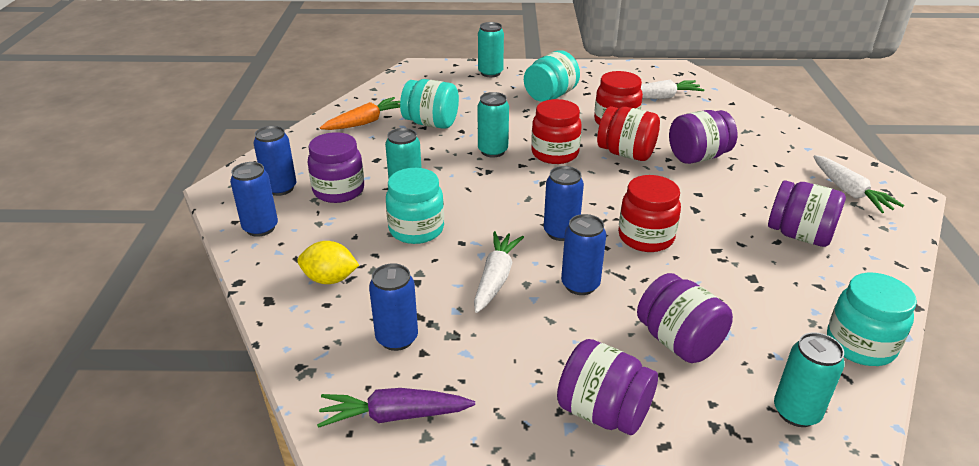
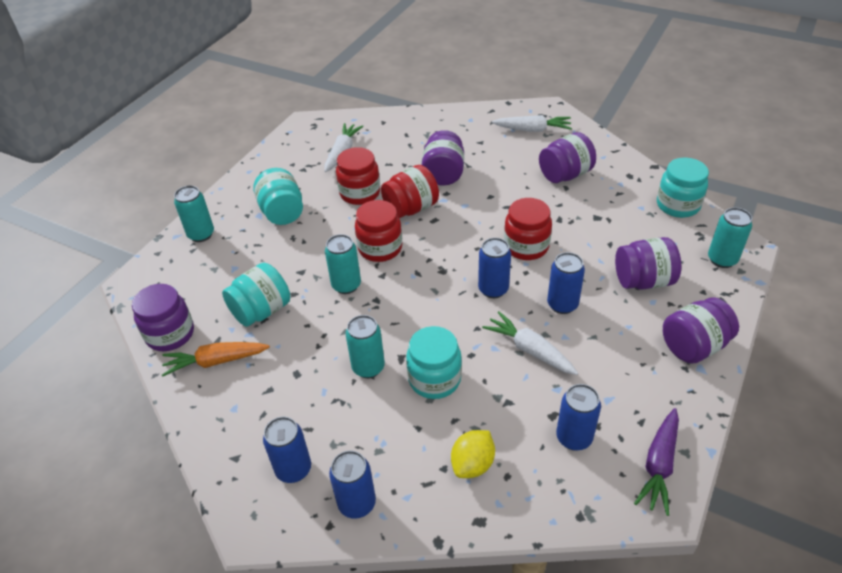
camera: 60 degrees left, 10 degrees up
(339, 190) = (332, 419): purple jar -> purple jar (170, 334)
(365, 122) = (215, 361): orange carrot -> orange carrot turned 90 degrees counterclockwise

